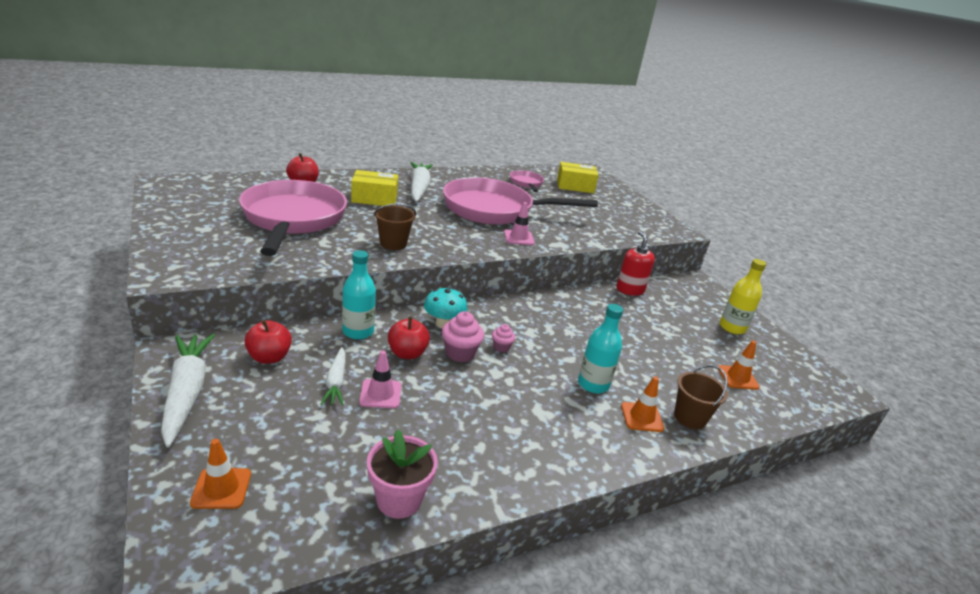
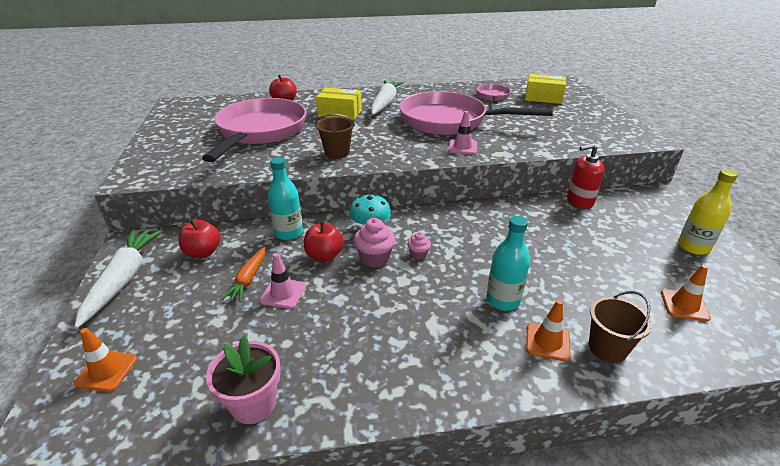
camera: 20 degrees right, 5 degrees up
(336, 382) = (248, 279): white carrot -> orange carrot
(630, 290) = (579, 201): red soap dispenser -> red soap dispenser turned 105 degrees counterclockwise

